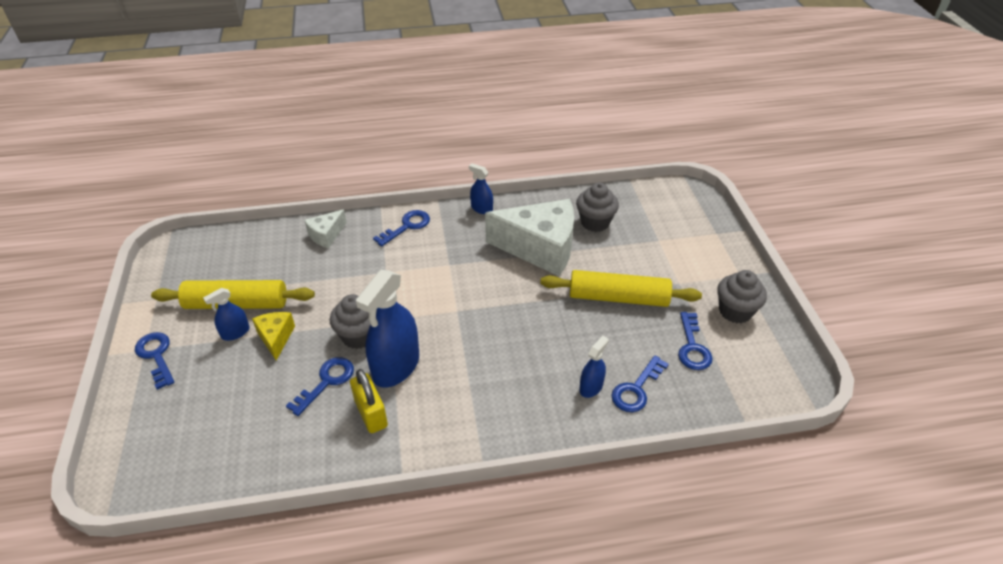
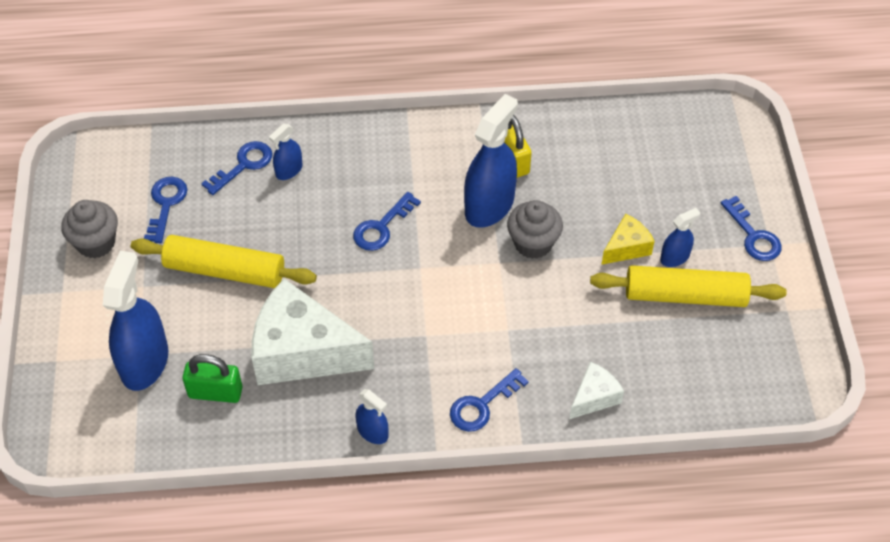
camera: 175 degrees left, 10 degrees up
(276, 338) = (626, 247): yellow cheese -> yellow cheese turned 120 degrees counterclockwise
(326, 382) = (561, 194): blue key -> blue key (381, 227)
(595, 222) = (215, 392): grey cupcake -> green padlock
(652, 236) = (144, 362): none -> blue spray bottle

